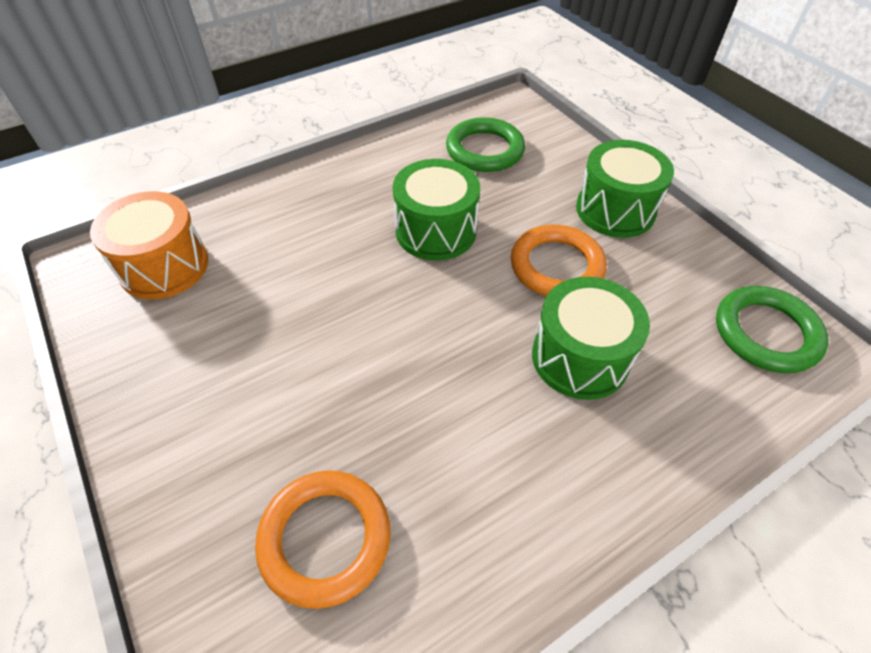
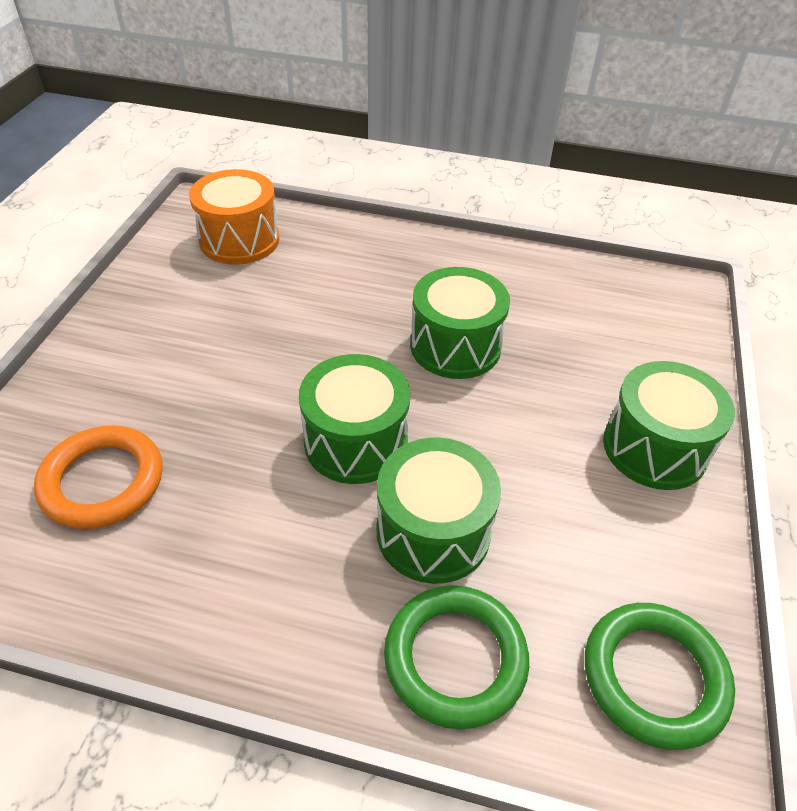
camera: 45 degrees right, 5 degrees down
(462, 343) = (355, 442): none -> green drum
(484, 150) = (595, 311): green ring -> green ring (455, 658)
(556, 266) = (521, 449): orange ring -> none

